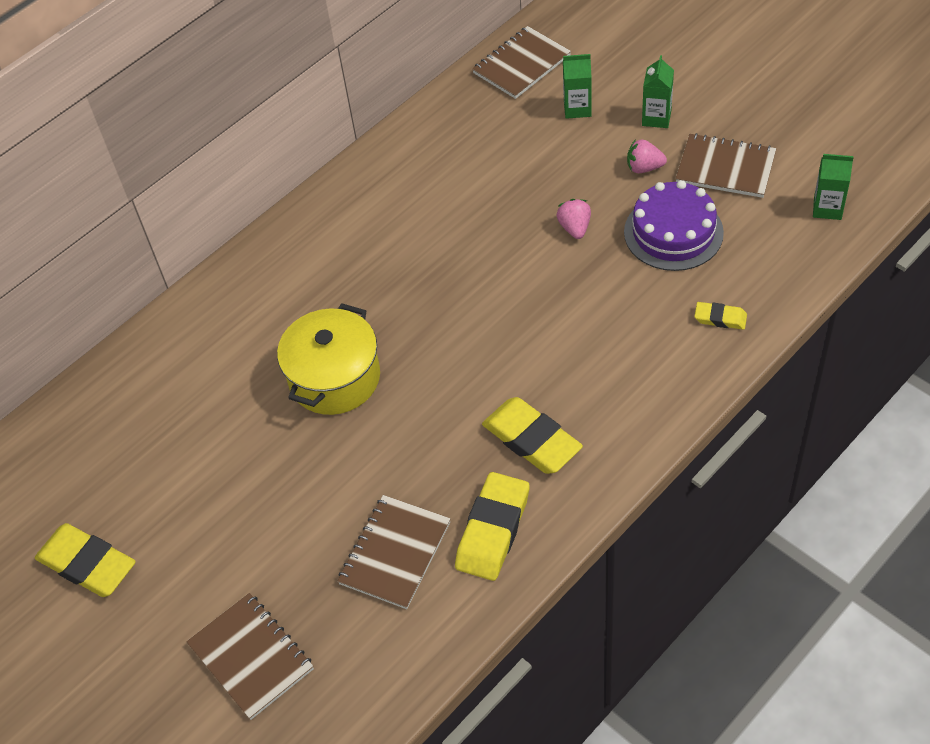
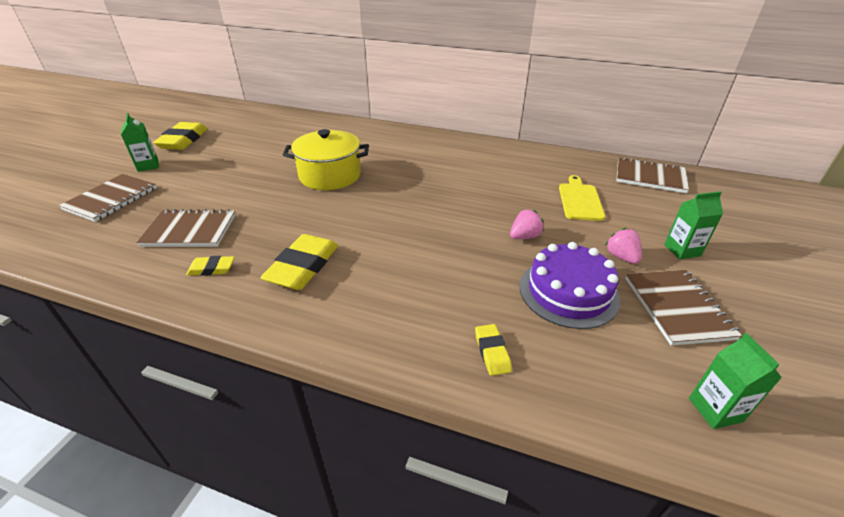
camera: 60 degrees right, 15 degrees down
(493, 530) = (211, 269): yellow eraser -> yellow eraser, size x0.52
(533, 149) = (580, 200): none -> yellow cutting board
(577, 108) = (641, 209): green carton -> green carton (148, 166)

